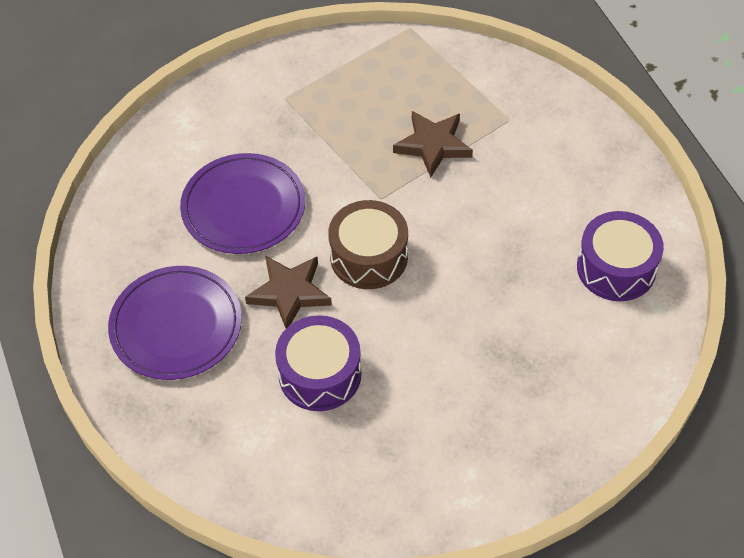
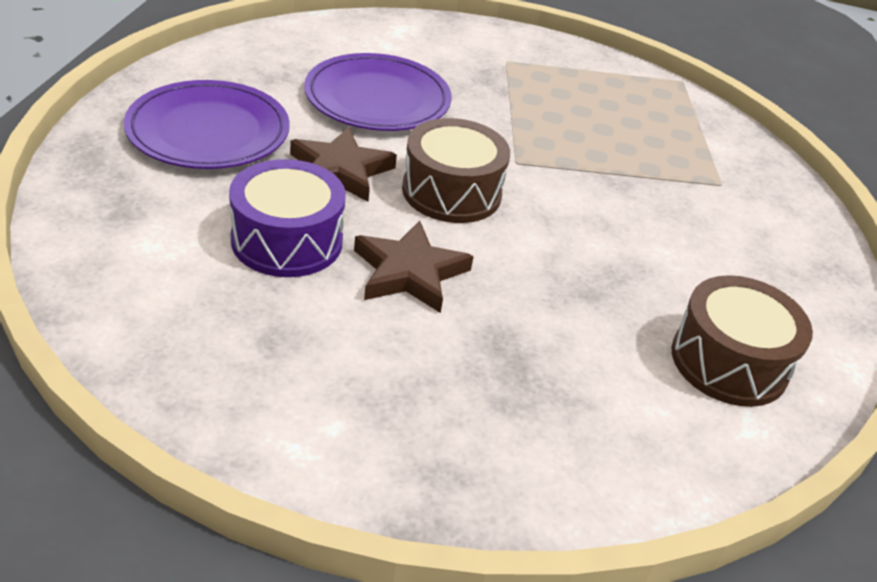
camera: 30 degrees right, 15 degrees down
(433, 145) = (616, 158): brown star -> brown star (409, 272)
(616, 268) = (729, 362): purple drum -> brown drum

